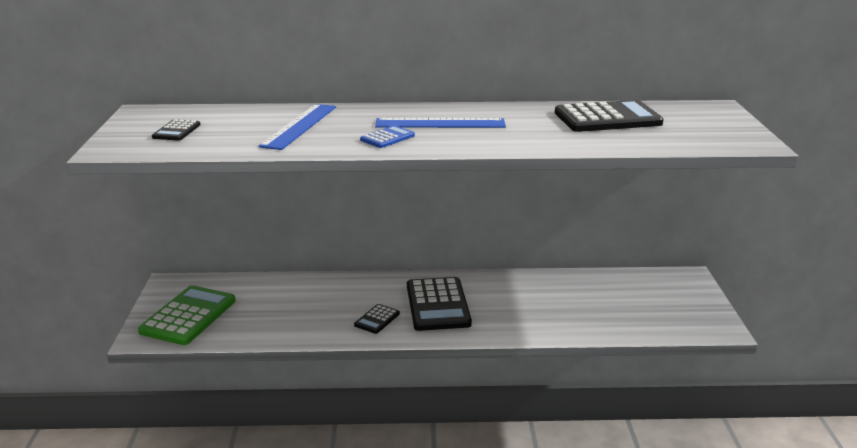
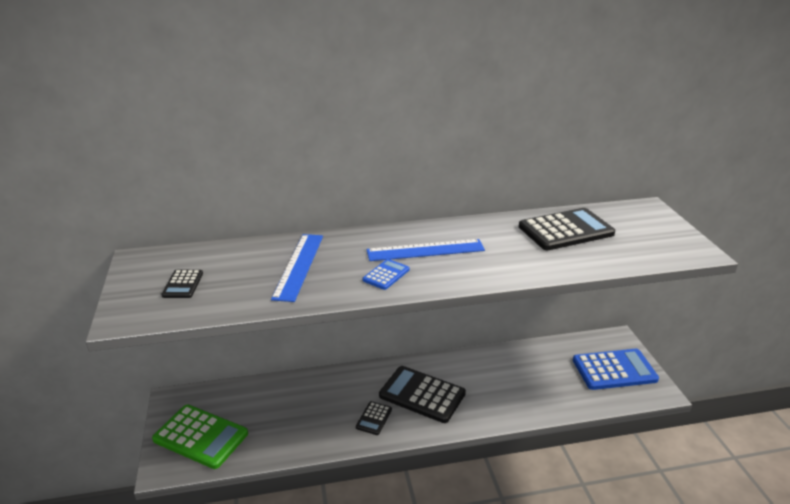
camera: 10 degrees left, 5 degrees up
(188, 316) = (201, 436): green calculator -> green calculator turned 105 degrees clockwise
(438, 305) = (422, 395): black calculator -> black calculator turned 135 degrees clockwise
(673, 304) = (614, 370): none -> blue calculator

